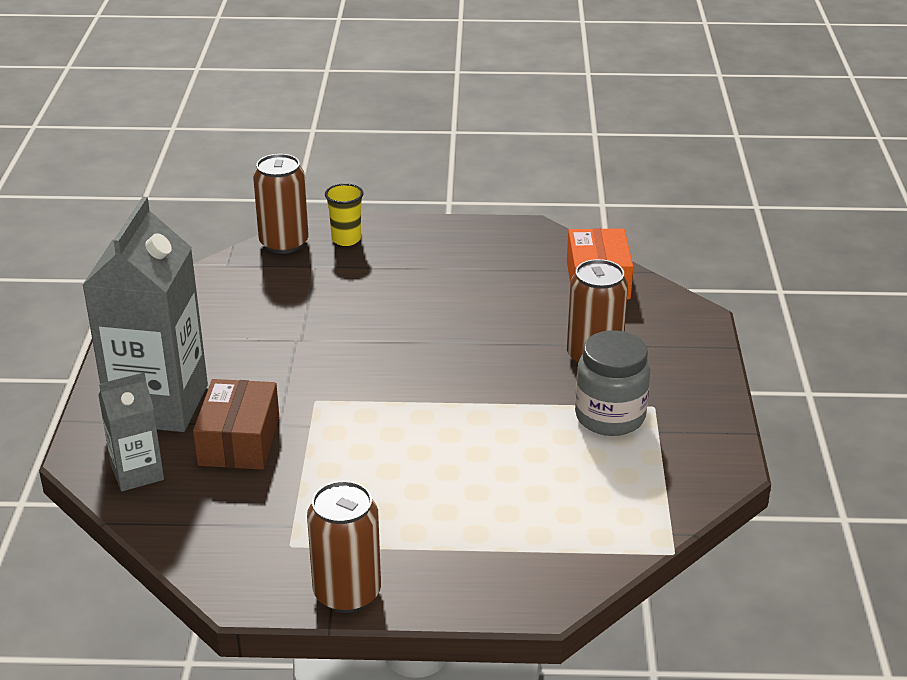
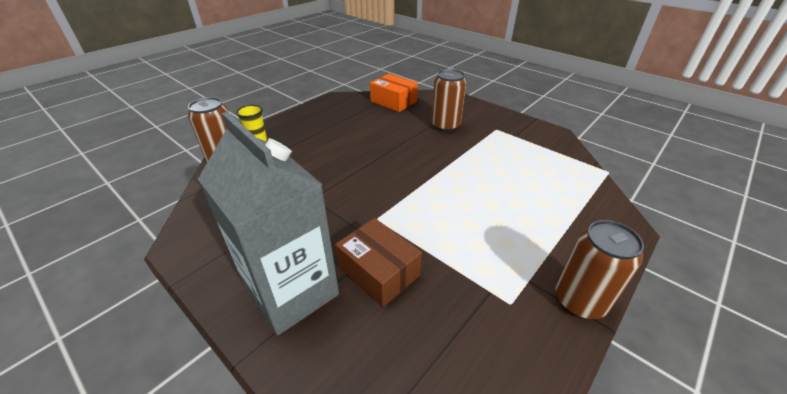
camera: 50 degrees left, 5 degrees up
(137, 473) = (354, 349): grey carton -> none
(610, 417) = (493, 141): grey jar -> none

